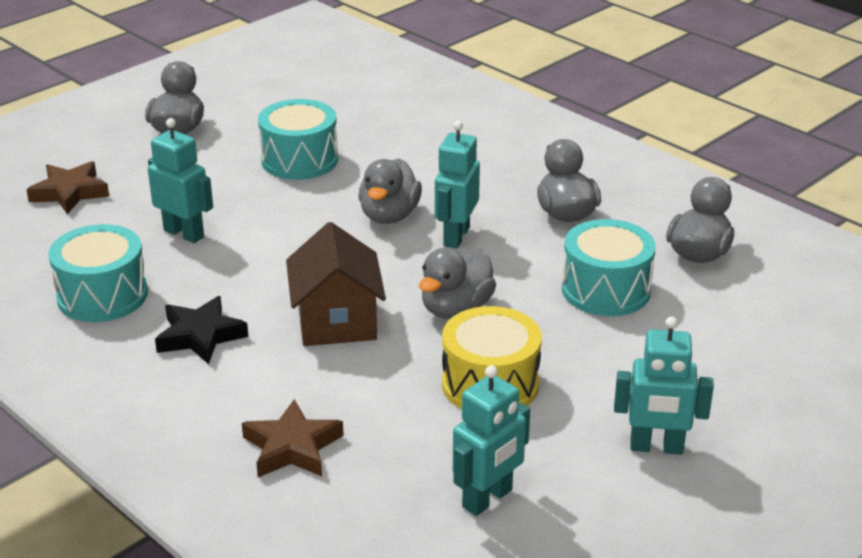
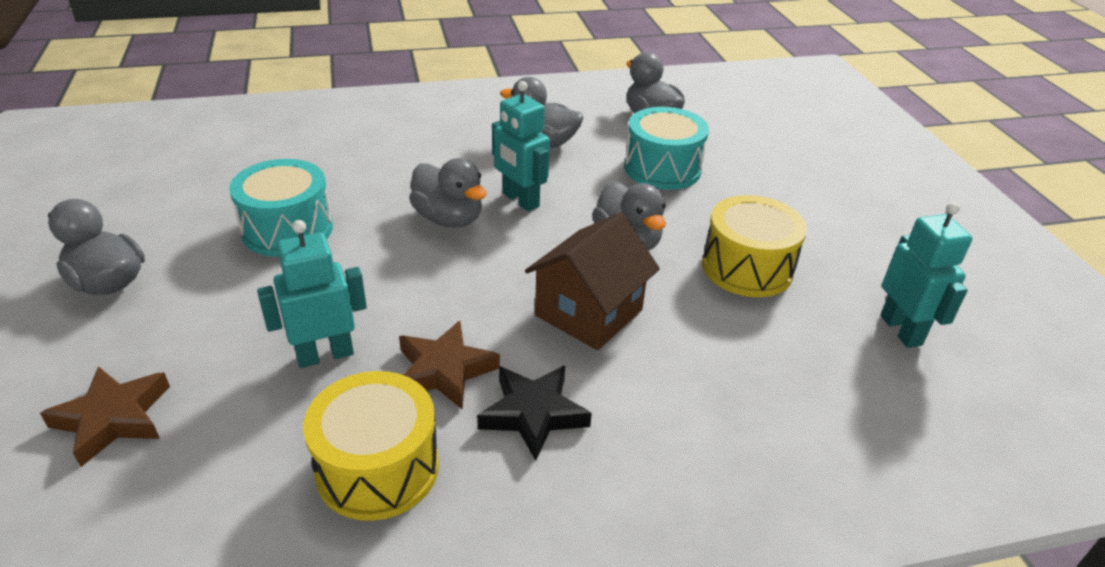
camera: 60 degrees left, 5 degrees up
(102, 295) = (378, 468): turquoise drum -> yellow drum
(292, 447) = (771, 418): brown star -> brown star (444, 371)
(337, 321) = (589, 313): brown house -> brown house turned 75 degrees counterclockwise
(656, 447) = (872, 228): turquoise robot -> none

